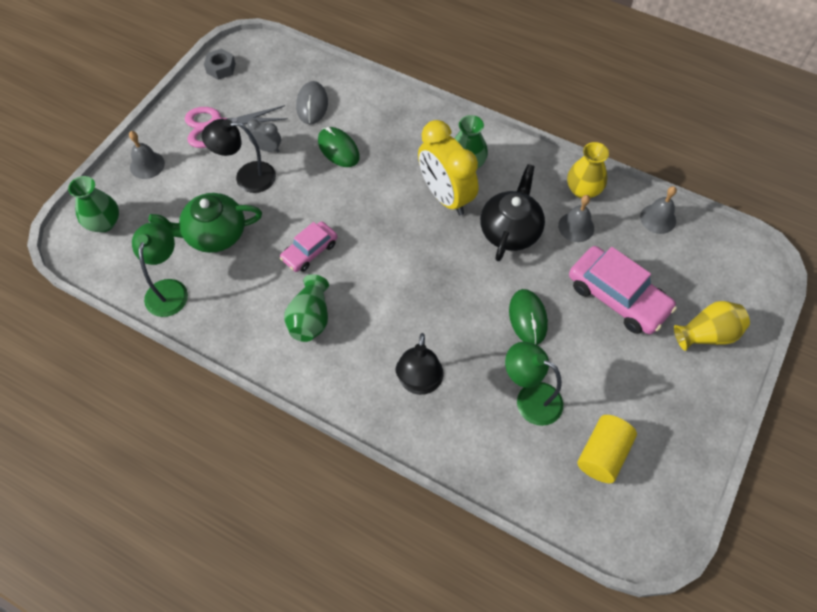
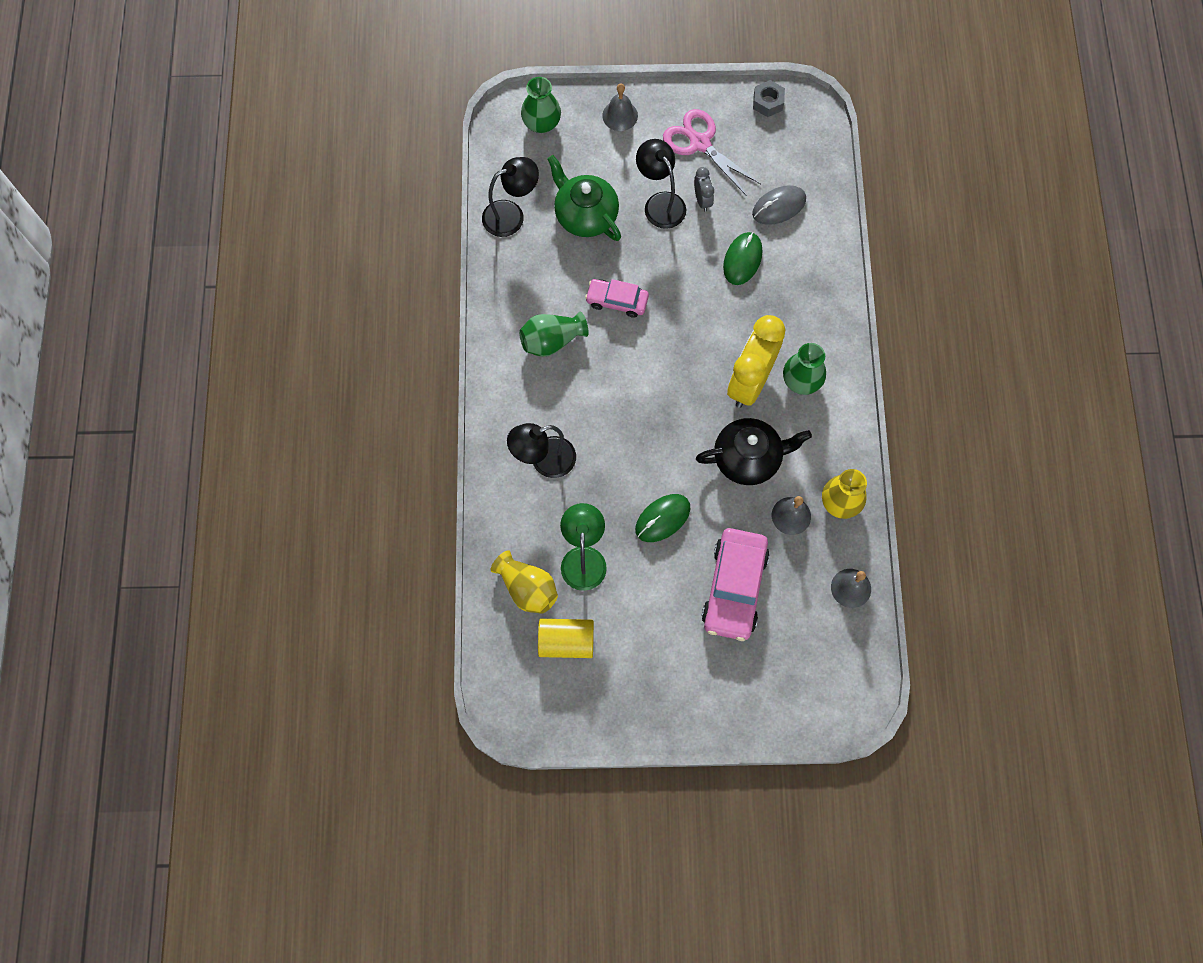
camera: 60 degrees right, 10 degrees up
(168, 289) = (511, 215): green lamp -> black lamp
(707, 334) = (743, 685): yellow vase -> yellow vase (527, 588)

